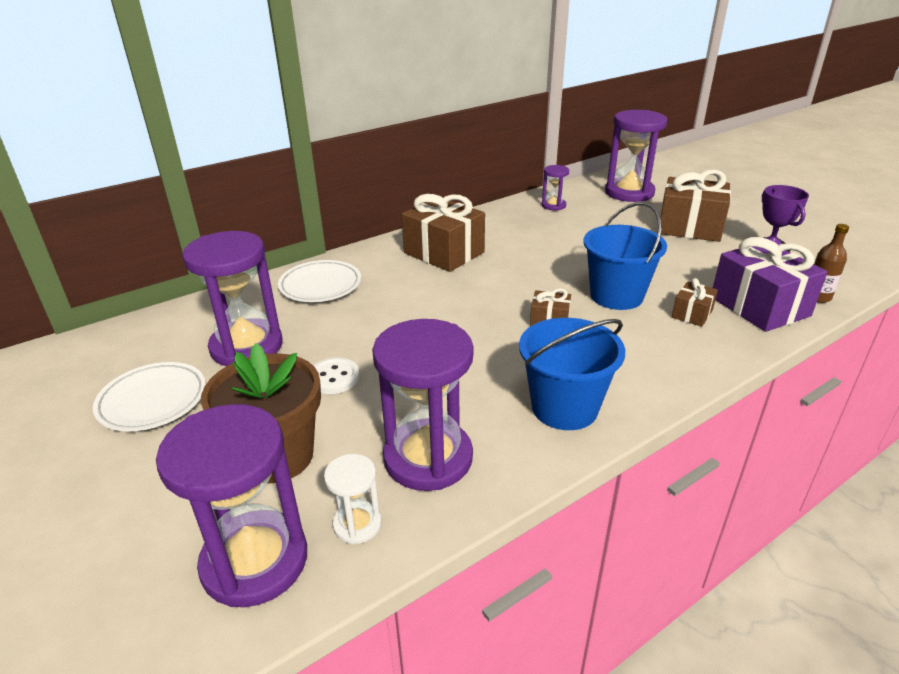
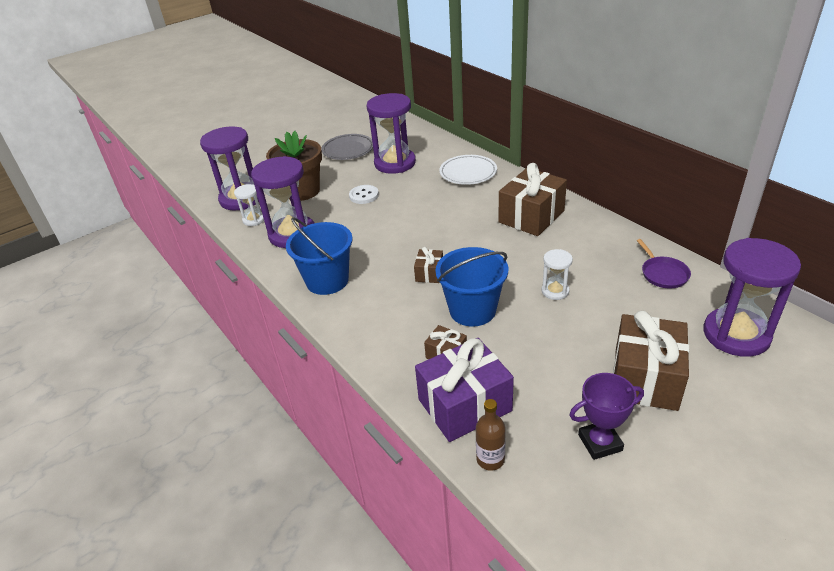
camera: 90 degrees right, 5 degrees up
(153, 401) = (348, 150): white plate -> grey plate
(553, 205) = (663, 274): purple hourglass -> purple pan
(580, 251) = (555, 291): none -> white hourglass

